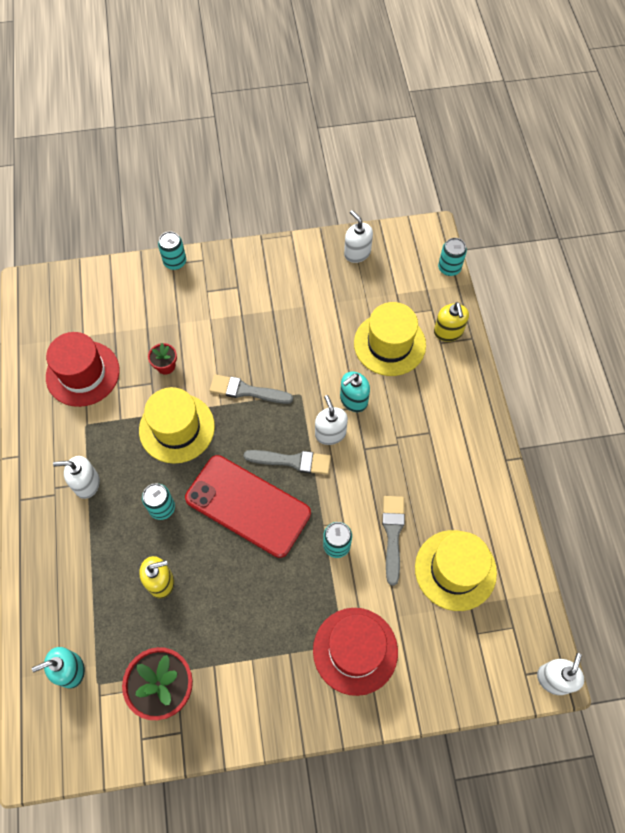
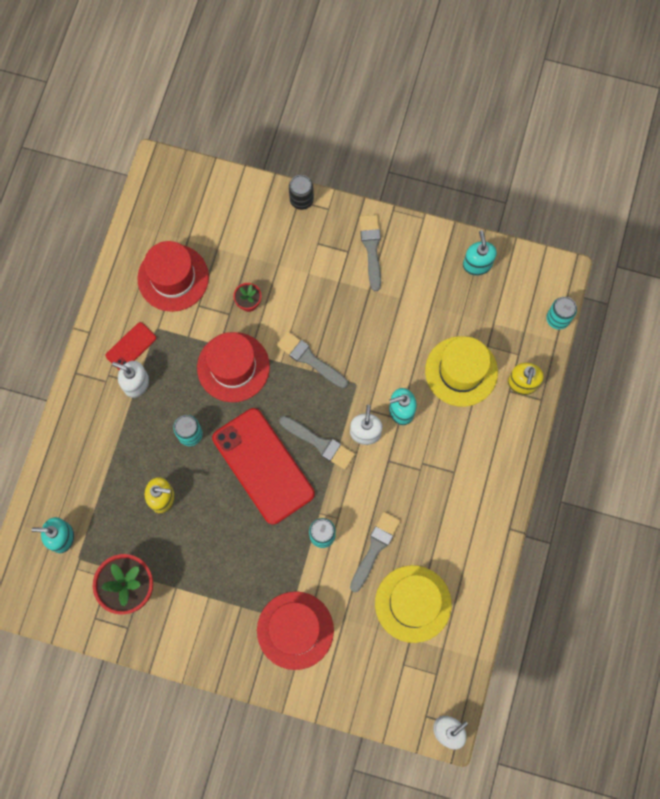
camera: 25 degrees right, 10 degrees up
(67, 452) = (131, 347): none -> red phone
(175, 262) = (301, 200): turquoise can -> black can
(177, 428) = (233, 367): yellow hat -> red hat
(257, 276) = (371, 248): none -> grey brush
(357, 253) = (477, 264): white soap dispenser -> turquoise soap dispenser

